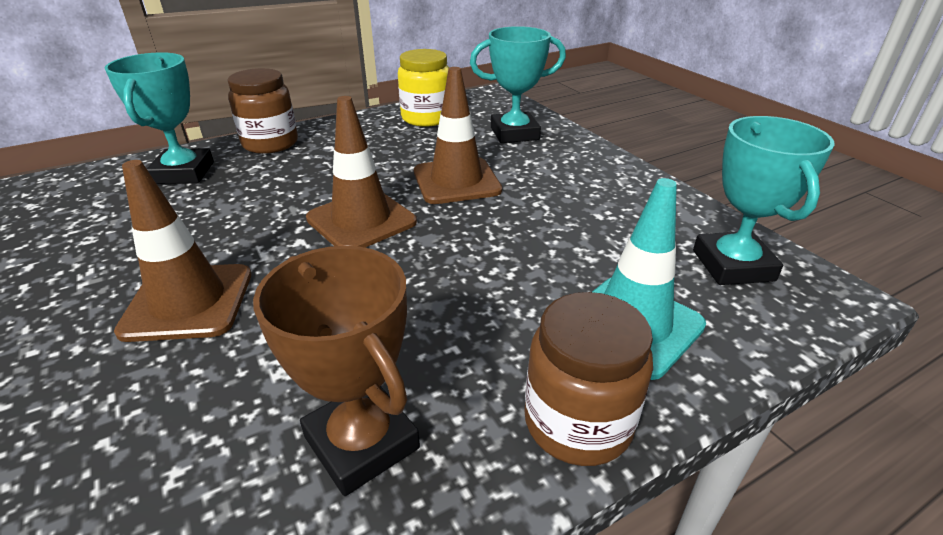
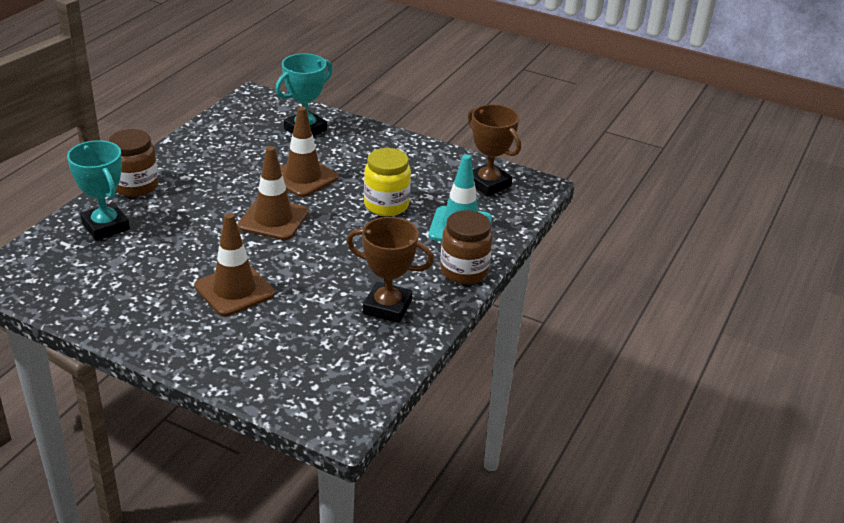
camera: 35 degrees left, 0 degrees up
(426, 118) = (227, 132): yellow jar -> yellow jar (386, 205)
(733, 265) = (488, 184): turquoise trophy -> brown trophy

